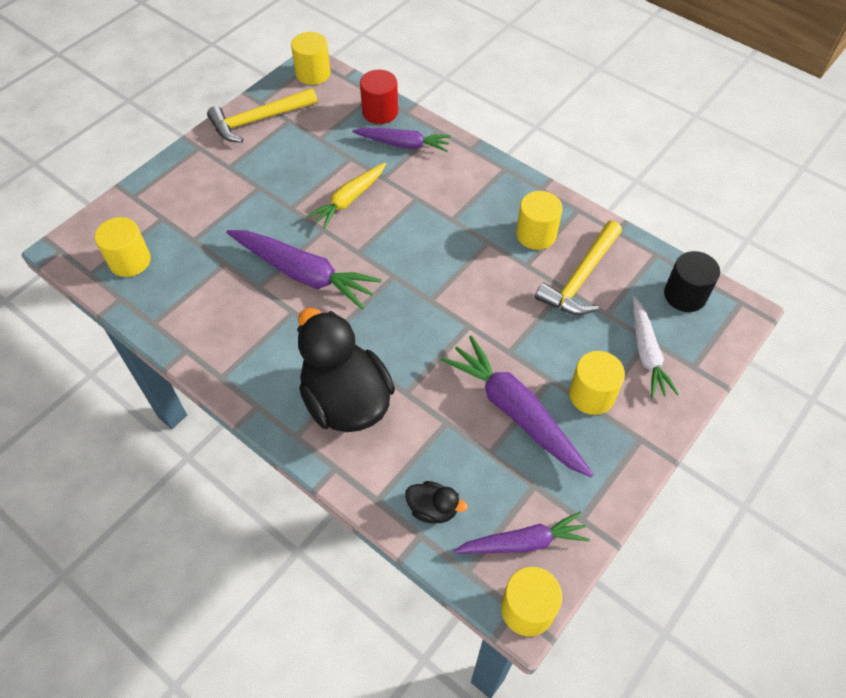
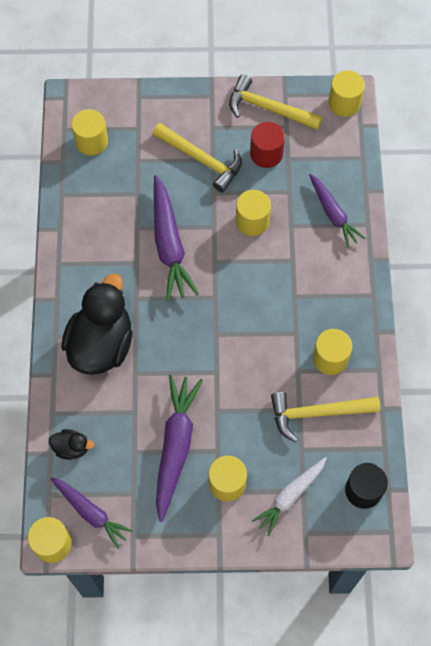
camera: 50 degrees right, 10 degrees up
(250, 194) = (202, 160): none -> yellow hammer
(349, 200) = (252, 221): yellow carrot -> yellow cylinder
(380, 112) = (349, 175): red cylinder -> red cylinder (266, 154)
(433, 509) = (71, 448): black duck -> black duck turned 60 degrees counterclockwise

